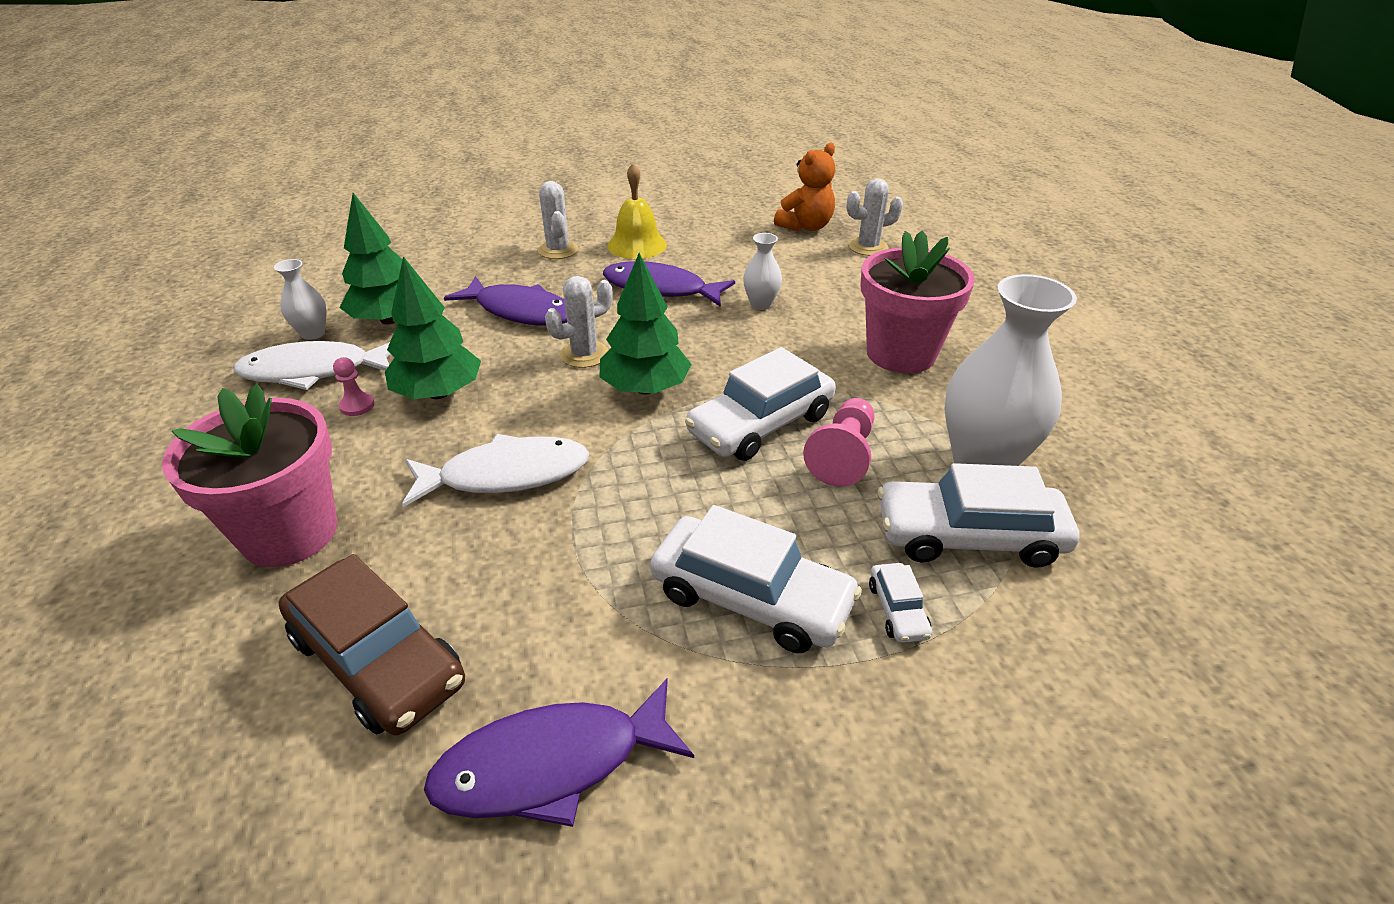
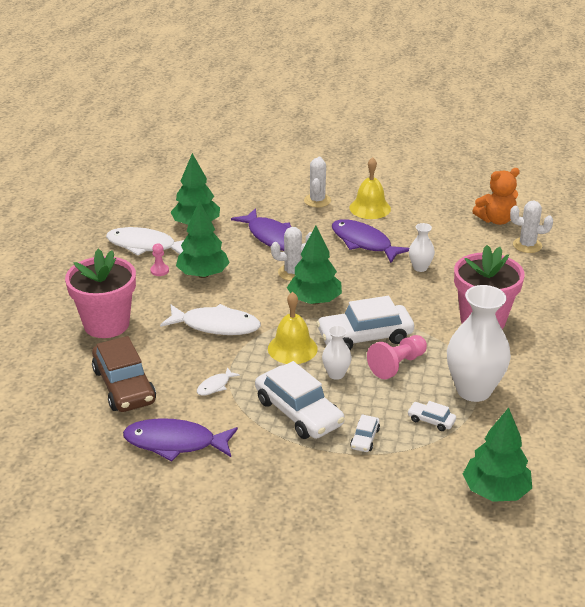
camera: 25 degrees right, 5 degrees down
(313, 333) = (152, 223): white vase -> white vase (336, 374)
(566, 595) = (215, 386): none -> white fish
(661, 477) = (292, 348): none -> yellow bell
(969, 535) = (431, 420): white car -> white car, size x0.46
(1177, 636) = (495, 491): none -> green tree

